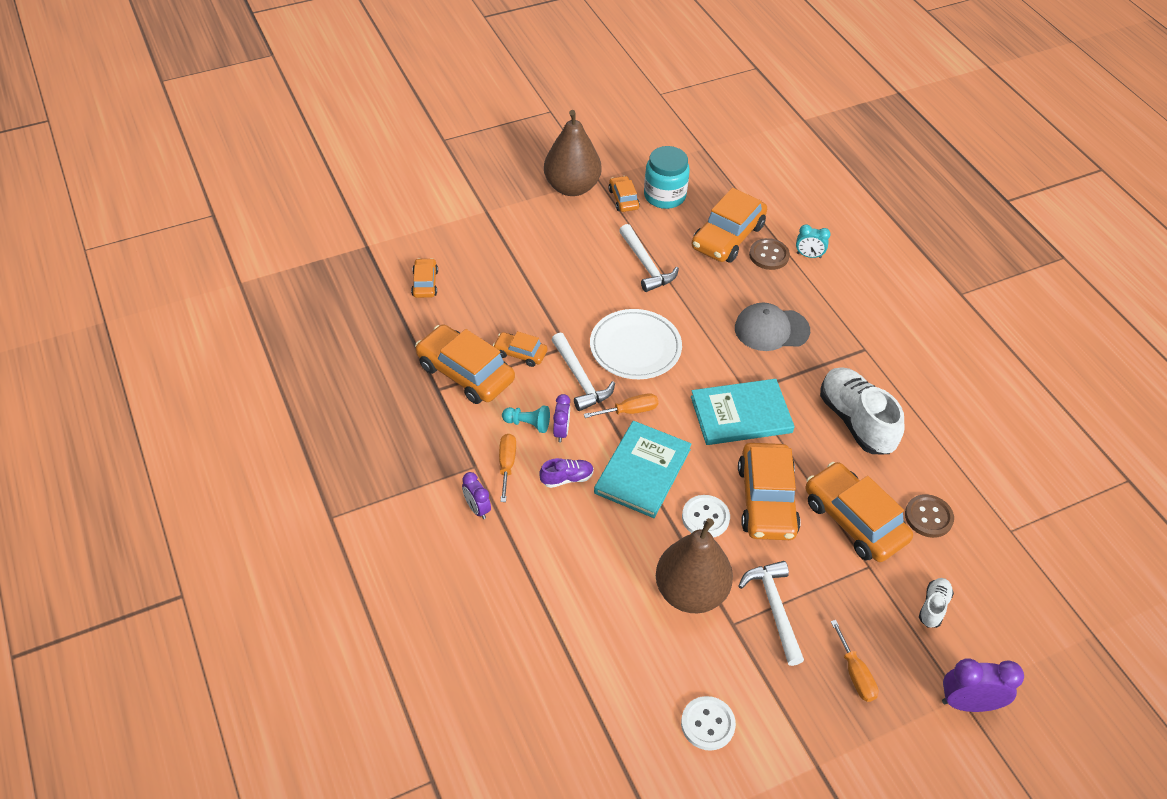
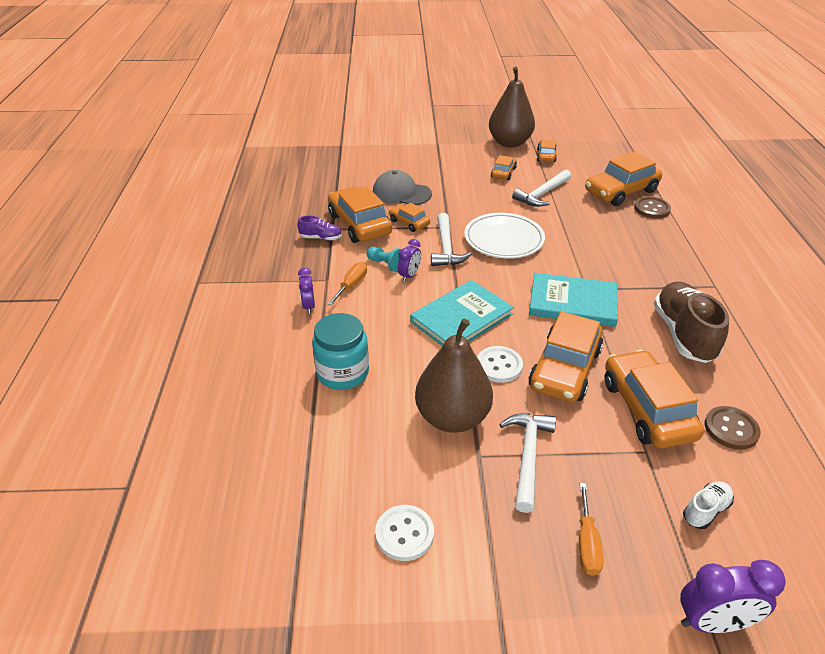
camera: 25 degrees right, 10 degrees down
(425, 283) = (366, 171): orange car -> orange car (503, 173)
(567, 478) = (394, 306): purple shoe -> purple shoe (321, 238)
(630, 411) = (475, 277): orange screwdriver -> none
(646, 265) = (542, 194): white hammer -> white hammer turned 45 degrees clockwise
(664, 196) = (580, 160): turquoise jar -> turquoise jar (342, 373)
(771, 329) = (630, 254): grey cap -> grey cap (401, 193)
(809, 255) = (688, 216): turquoise clock -> none
(856, 421) = (683, 334): white shoe -> brown shoe
(968, 703) = (712, 622): purple clock -> purple clock turned 150 degrees clockwise

